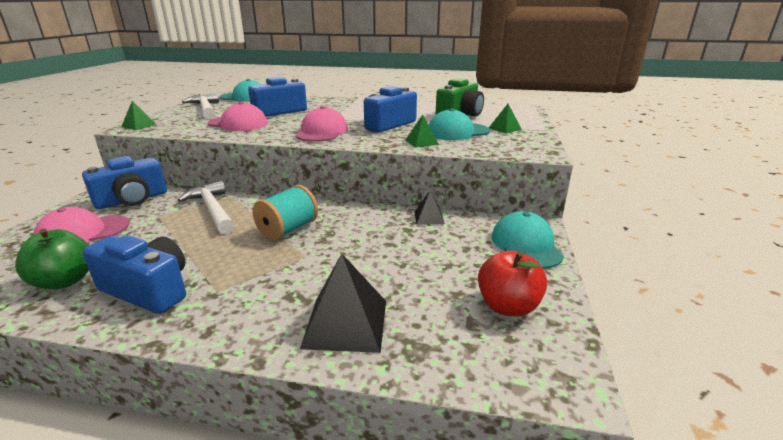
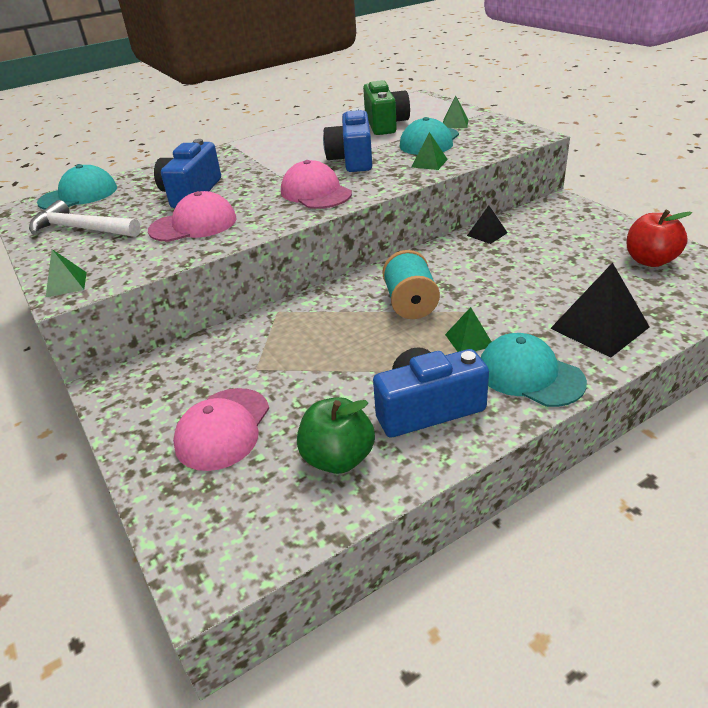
camera: 40 degrees left, 10 degrees up
(132, 200) = (177, 377): blue camera -> none
(213, 210) = (297, 331): white hammer -> none
(260, 270) = (469, 340): none -> green pyramid
(526, 245) = (584, 219): turquoise cap -> turquoise cap (530, 375)

